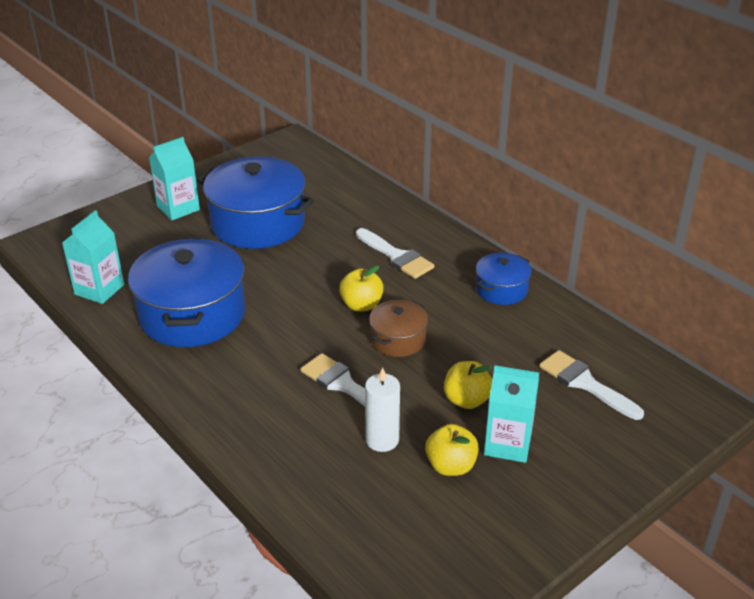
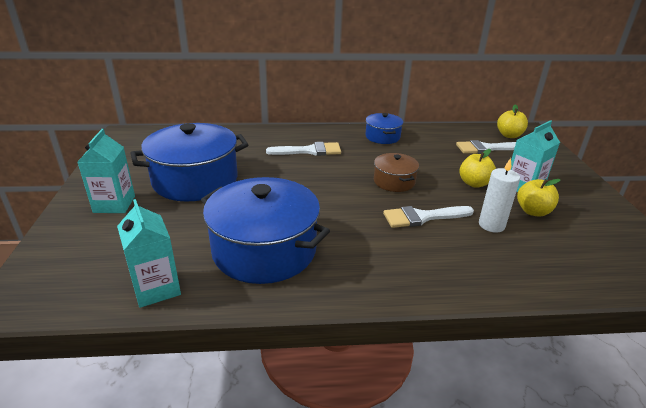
camera: 55 degrees left, 5 degrees down
(361, 305) = (344, 179): yellow apple -> yellow apple (509, 135)

